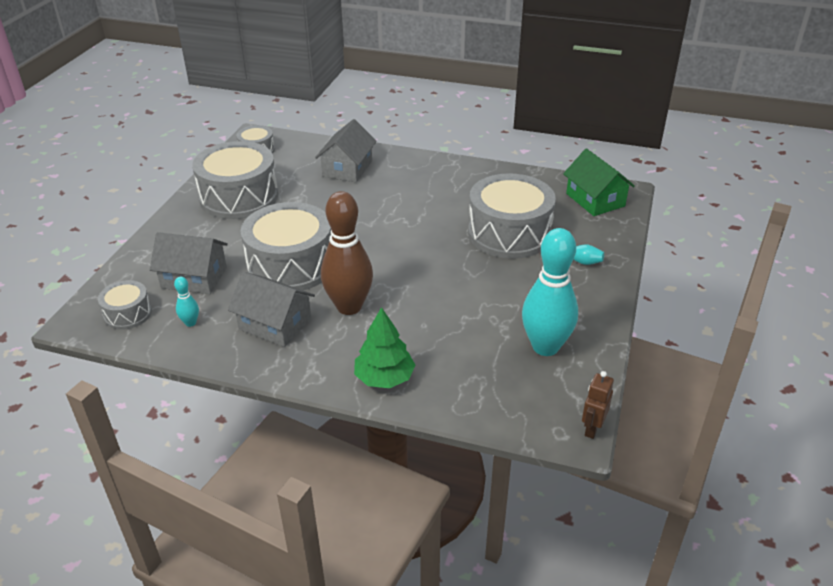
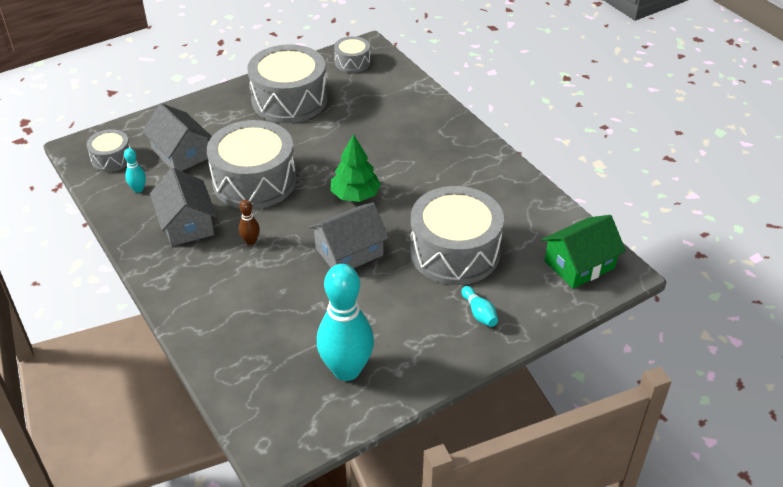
camera: 40 degrees right, 5 degrees up
(347, 168) = (401, 116): grey house -> grey house (349, 252)
(349, 306) = (250, 241): brown bowling pin -> brown bowling pin, size x0.42
(384, 378) = (203, 314): green tree -> green tree (355, 195)
(592, 428) = (289, 459): brown robot -> none
(595, 200) = (579, 264): green house -> green house turned 45 degrees clockwise

